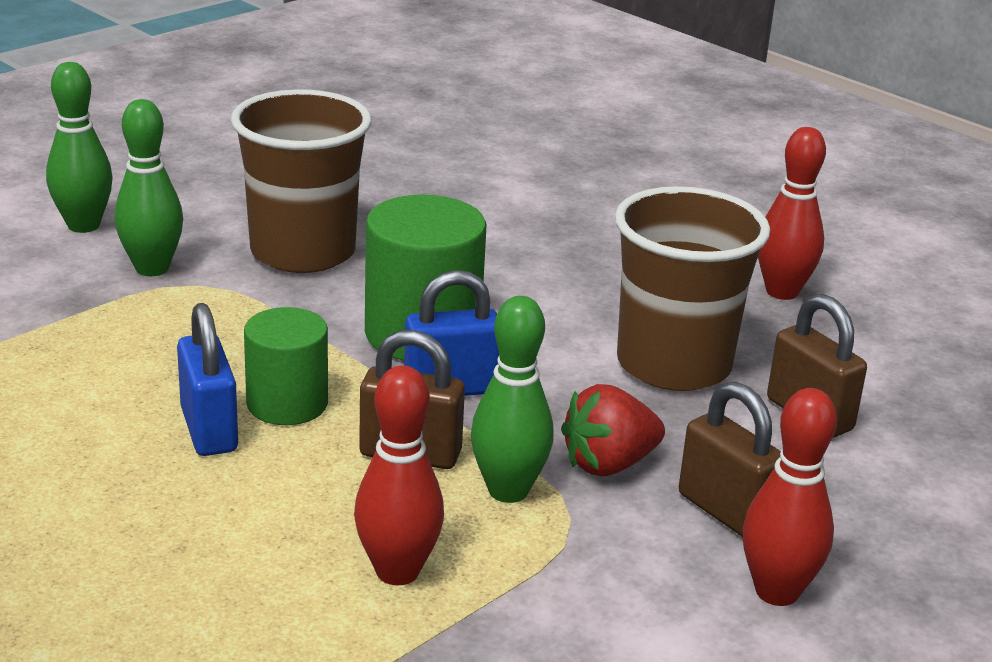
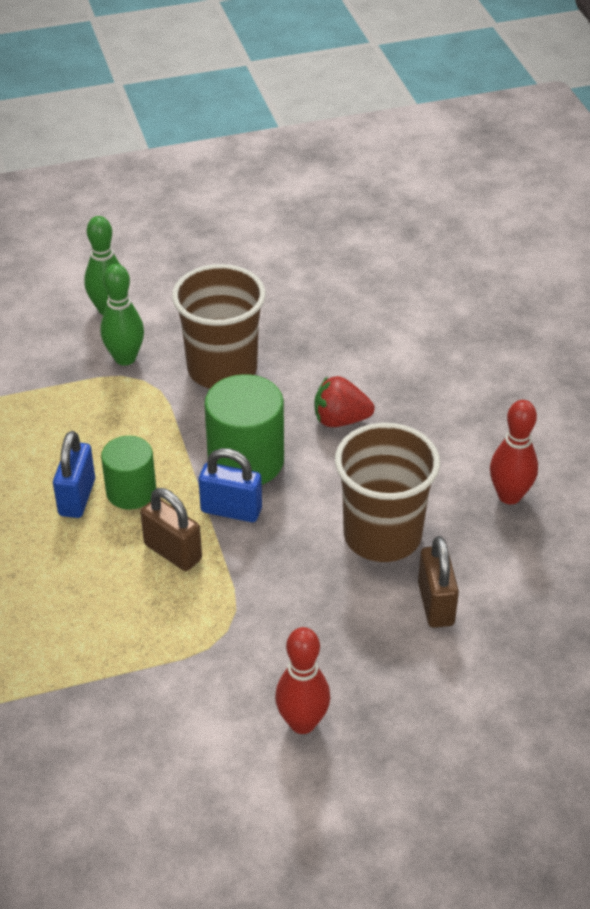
camera: 30 degrees right, 15 degrees up
(397, 571) = (108, 631): red bowling pin -> none
(508, 491) = (207, 597): green bowling pin -> none
(608, 464) = (279, 599): red strawberry -> red strawberry (340, 420)
(725, 511) = (320, 657): brown padlock -> none

